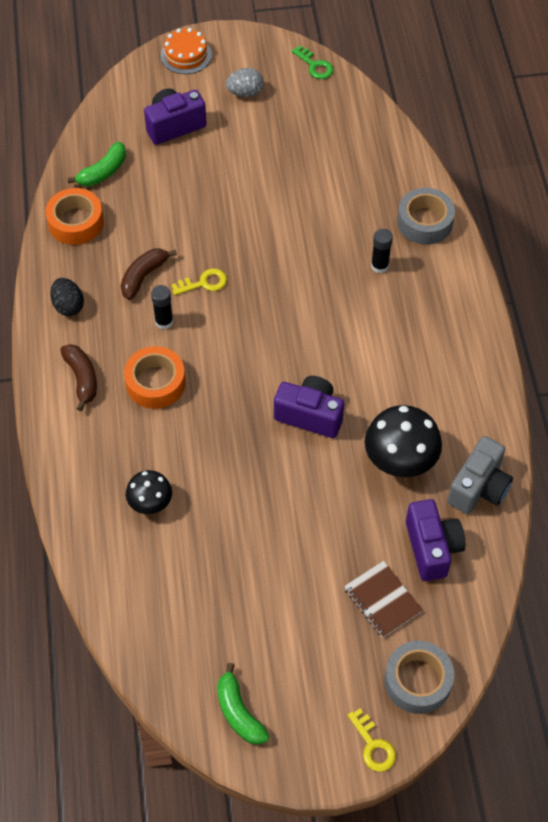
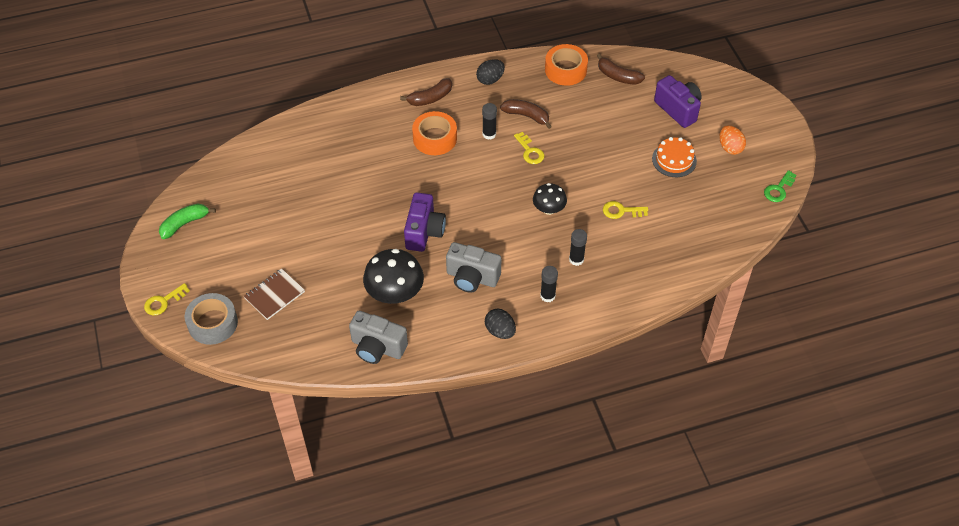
camera: 80 degrees right, 5 degrees down
(103, 172) = (618, 76): green banana -> brown banana
(150, 502) = (337, 152): black mushroom -> black mushroom (549, 209)
(186, 55) = (756, 104): orange cake -> orange cake (674, 160)
(245, 92) = (730, 148): grey egg -> orange egg
(317, 210) = (621, 211): none -> yellow key
(389, 374) = (472, 278): none -> grey camera
(425, 222) = (631, 286): grey tape -> none
(427, 302) = (547, 296): none -> black glue stick
(432, 548) = (320, 321): purple camera -> none
(470, 357) = (500, 331): none -> black egg

